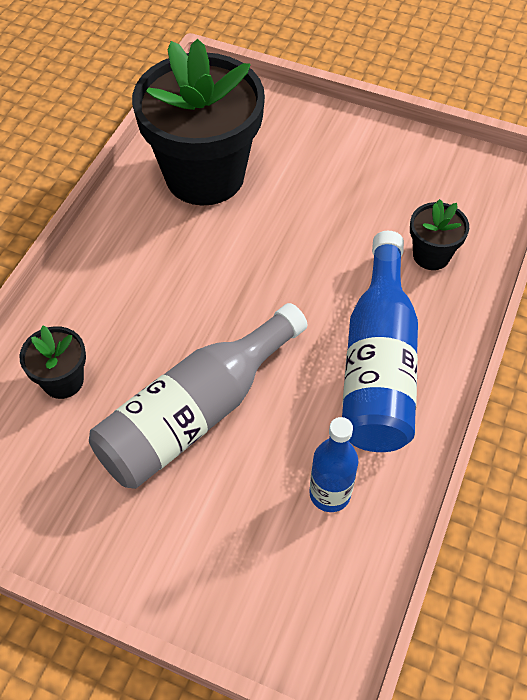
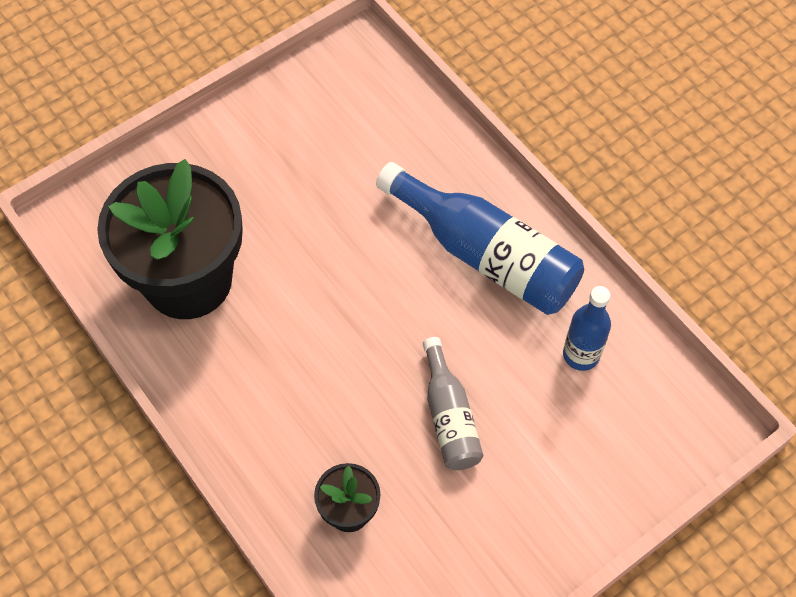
camera: 60 degrees left, 5 degrees up
(196, 413) = (449, 417): grey bottle -> grey bottle, size x0.57
(431, 255) = (404, 154): black flower pot -> none

